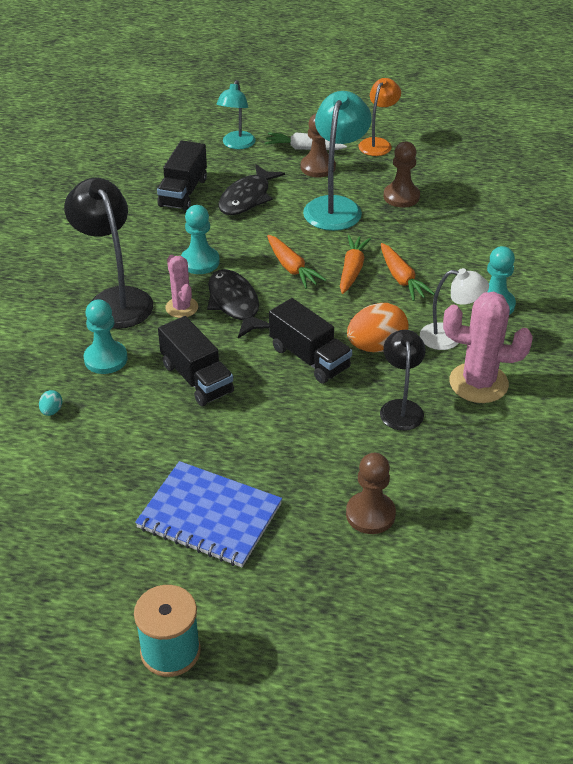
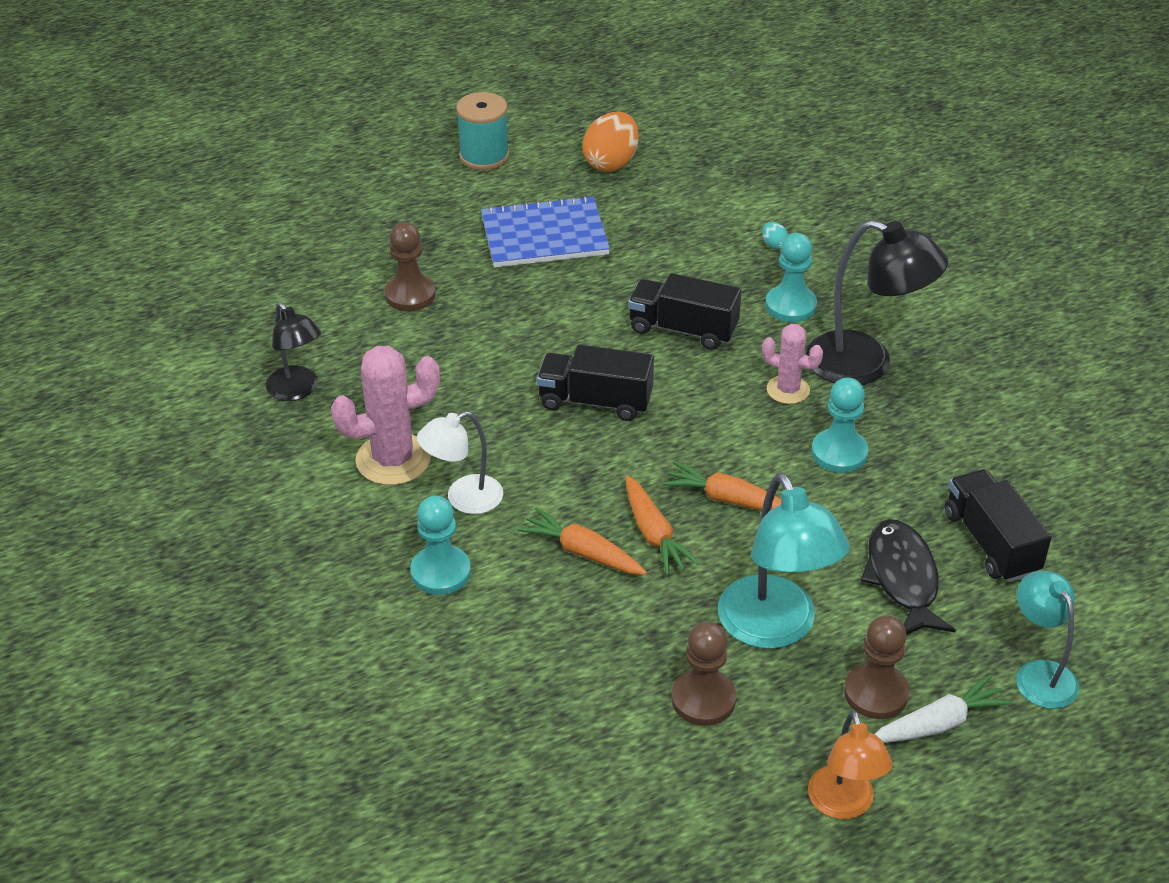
camera: 145 degrees right, 0 degrees up
(235, 304) = (738, 421): black fish -> none
(376, 346) = (536, 448): orange egg -> orange egg (611, 163)
(400, 408) = (456, 395): black lamp -> black lamp (297, 390)

